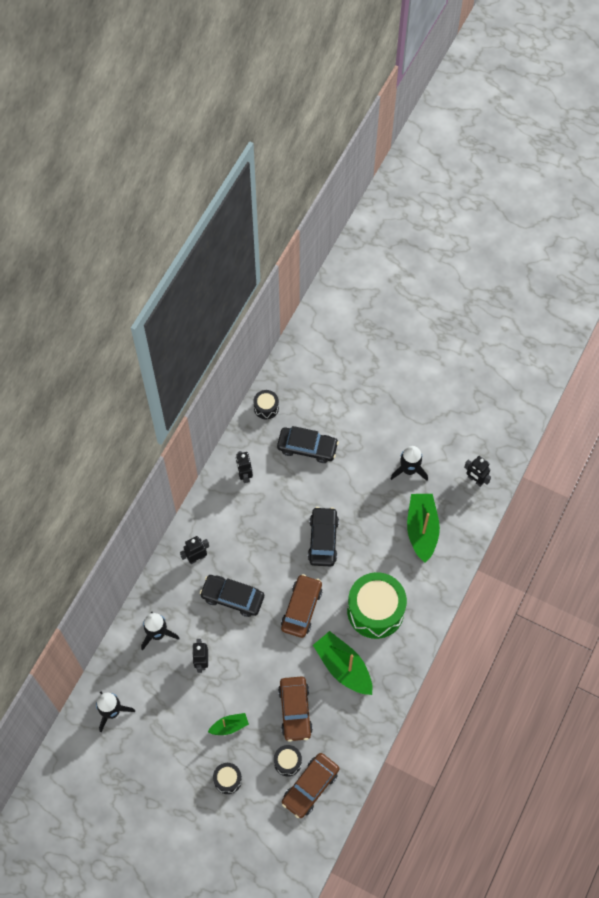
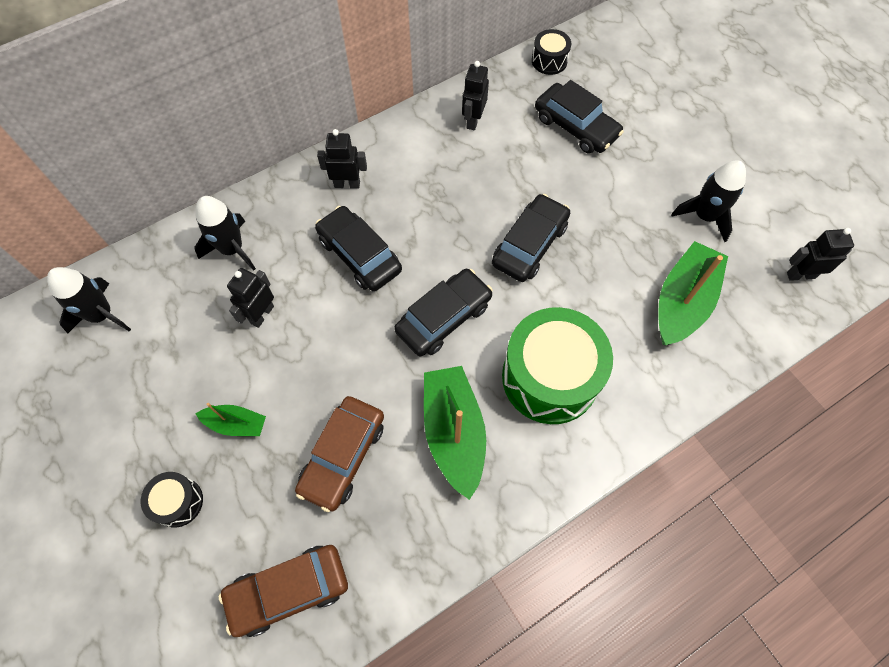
camera: 30 degrees right, 0 degrees up
(287, 762) = (281, 528): black drum -> none
(301, 608) = (444, 318): brown car -> black car
(475, 480) = (800, 275): black robot -> black robot turned 105 degrees clockwise

